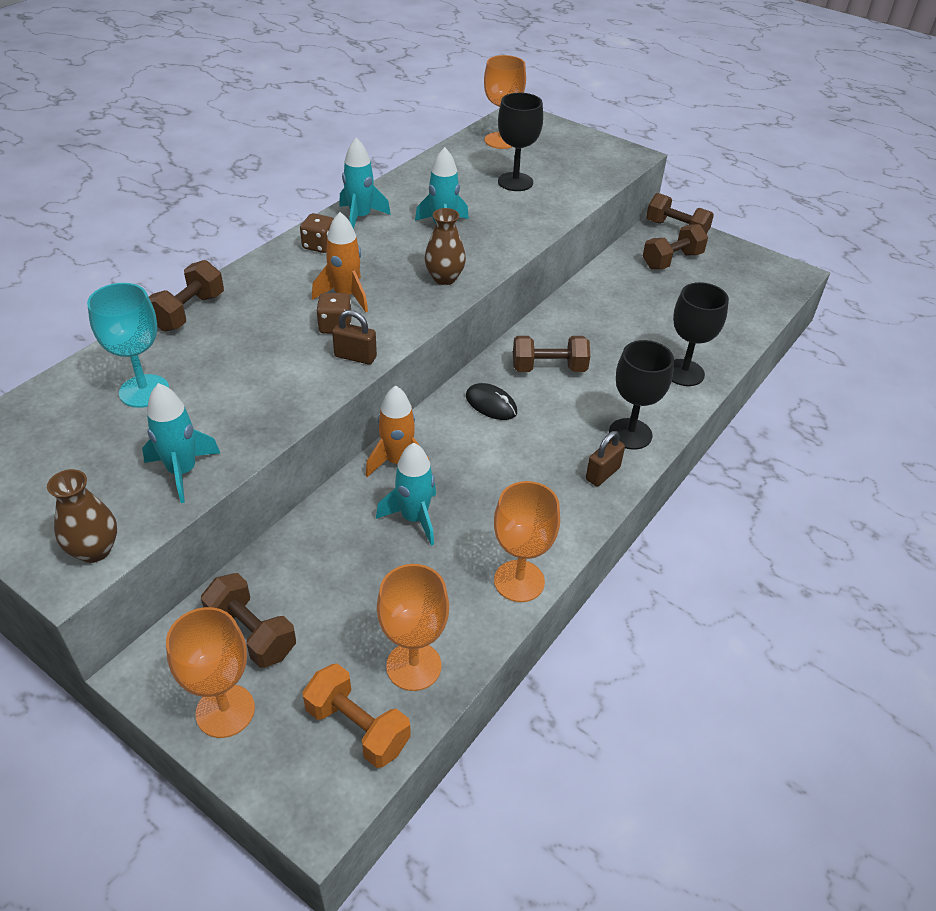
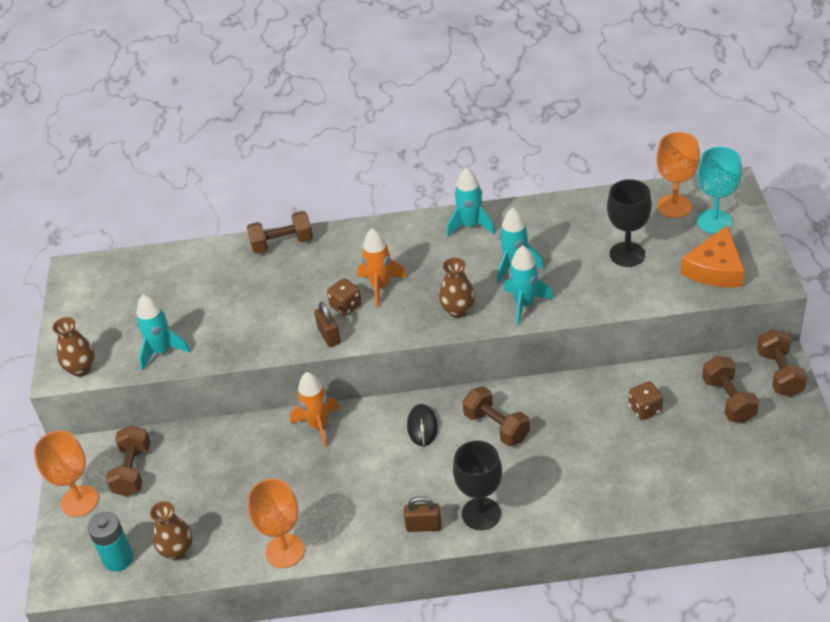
camera: 55 degrees right, 0 degrees up
(144, 391) = (201, 286): turquoise goblet -> turquoise goblet (714, 221)
(319, 245) = (415, 235): brown dice -> brown dice (645, 409)
(357, 727) = (118, 559): orange dumbbell -> turquoise battery
(413, 666) = (177, 551): orange goblet -> brown vase
(414, 518) = (281, 469): turquoise rocket -> turquoise rocket (525, 304)
(588, 164) = (715, 269): none -> orange cheese
(672, 260) = (728, 400): brown dumbbell -> brown dumbbell turned 60 degrees clockwise
(684, 373) = (588, 498): black goblet -> none

